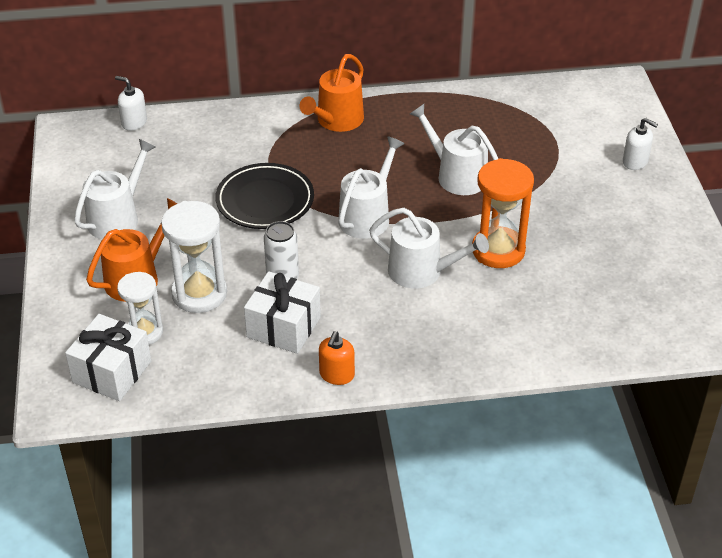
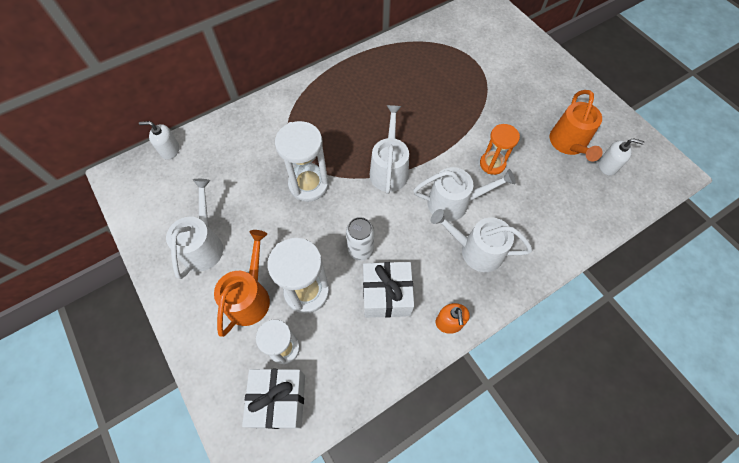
camera: 25 degrees left, 20 degrees up
(265, 201) = (308, 184): black plate -> white hourglass
(337, 120) = (321, 95): orange watering can -> orange watering can (569, 143)
(457, 175) = (429, 111): white watering can -> white watering can (476, 250)
(498, 250) = (492, 164): orange hourglass -> orange hourglass, size x0.65
(635, 162) = (532, 59): white soap dispenser -> white soap dispenser (607, 166)

